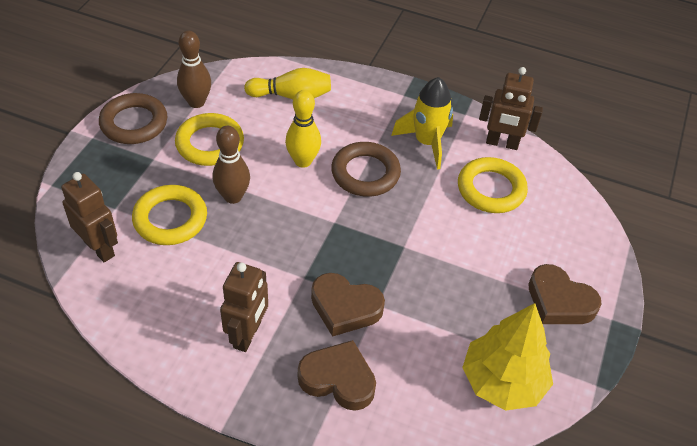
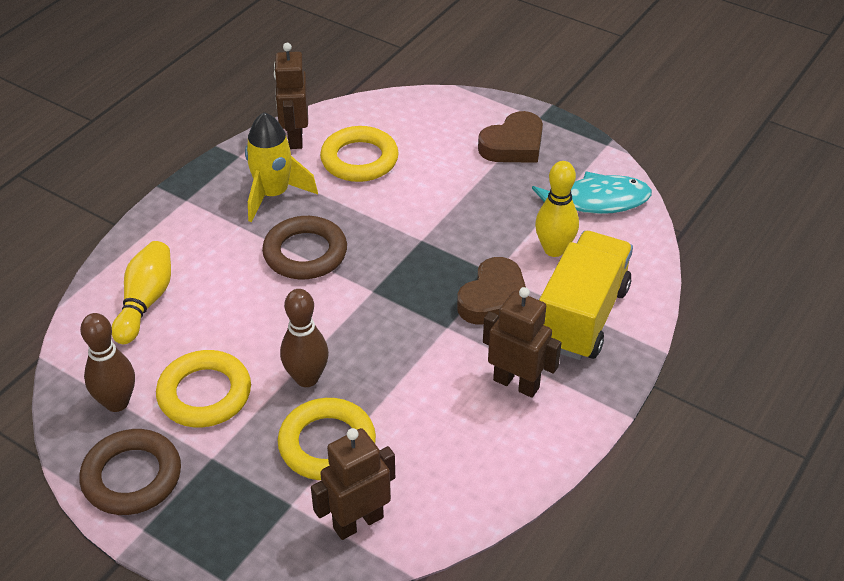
camera: 75 degrees left, 5 degrees down
(303, 161) = (267, 305): yellow bowling pin -> yellow bowling pin (554, 249)
(338, 379) = (581, 316): brown heart -> yellow truck
(502, 143) = (295, 137): brown robot -> brown robot turned 150 degrees clockwise
(502, 381) = (597, 201): yellow tree -> turquoise fish

